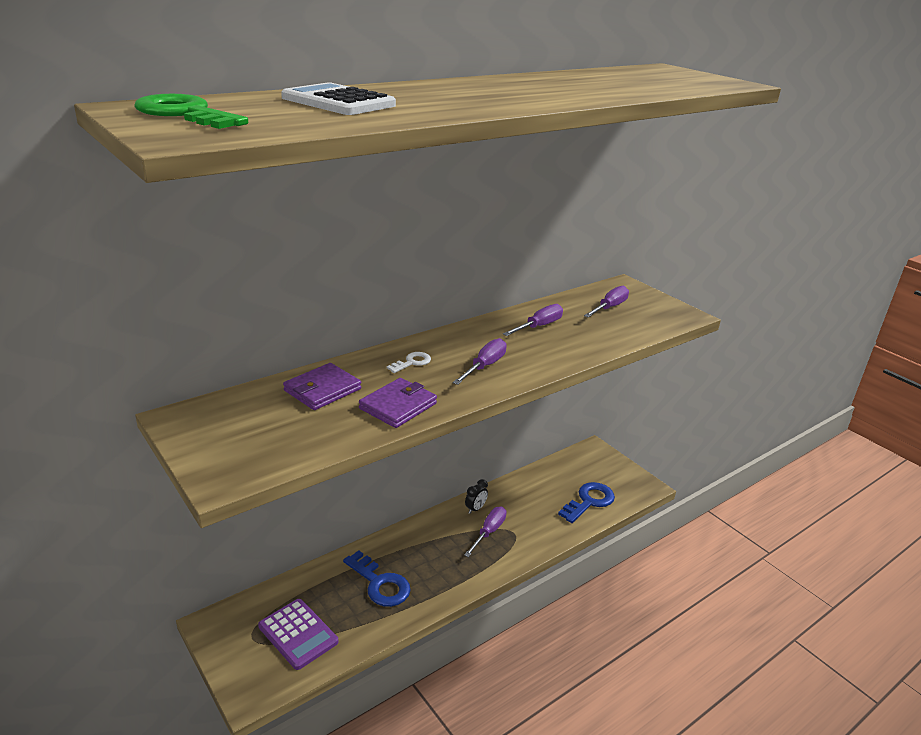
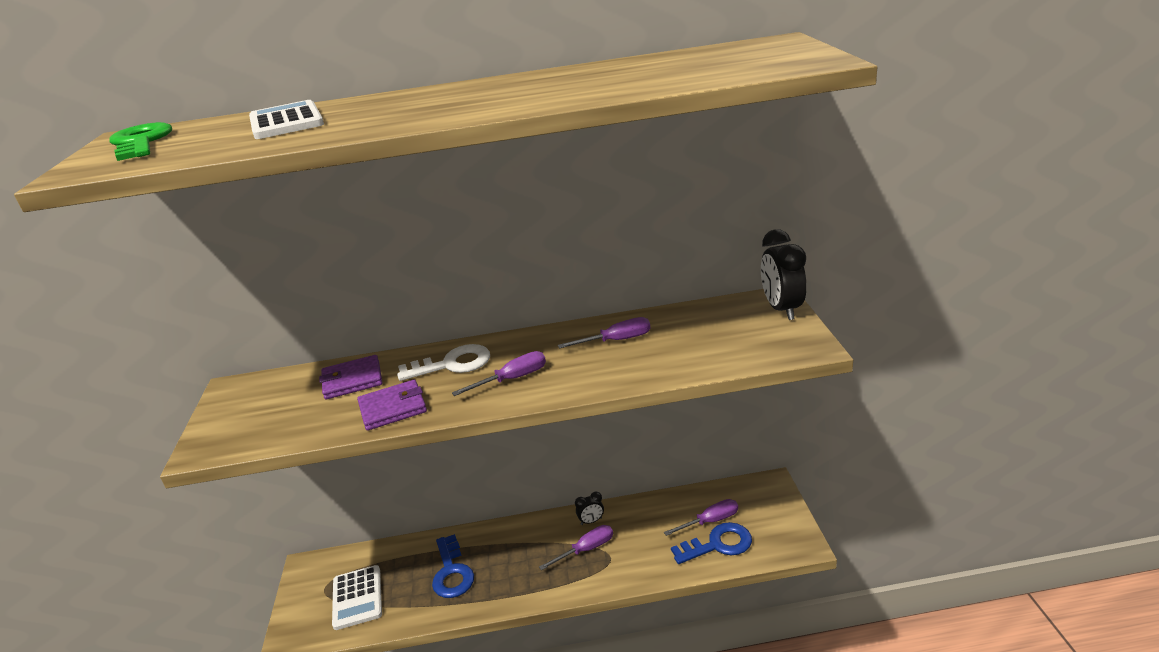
camera: 35 degrees right, 0 degrees up
(298, 634) = (357, 597): purple calculator -> white calculator
(412, 362) = (452, 364): white key -> white key, size x1.88
(609, 307) = (722, 326): purple screwdriver -> purple screwdriver (710, 521)
(638, 291) = (782, 309): none -> black clock

